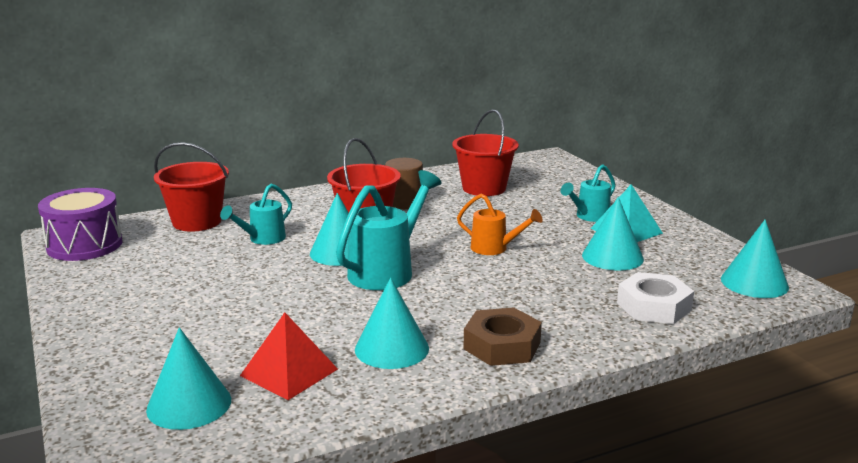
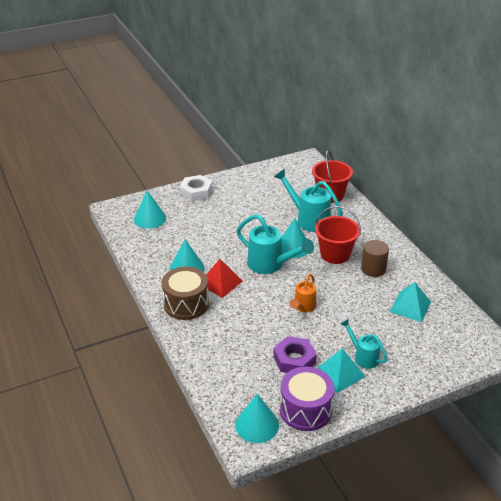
camera: 90 degrees right, 15 degrees up
(85, 245) = (296, 167): purple drum -> purple drum (305, 410)
(263, 239) = (309, 219): turquoise watering can -> turquoise watering can, size x1.68
(289, 372) = (170, 240): red pyramid -> red pyramid (220, 283)
(484, 188) = (410, 306): red bucket -> turquoise pyramid
(502, 345) = (186, 304): brown nut -> brown drum
(612, 257) = (294, 359): turquoise cone -> purple nut
(653, 306) = (225, 368): white nut -> white nut (196, 192)

